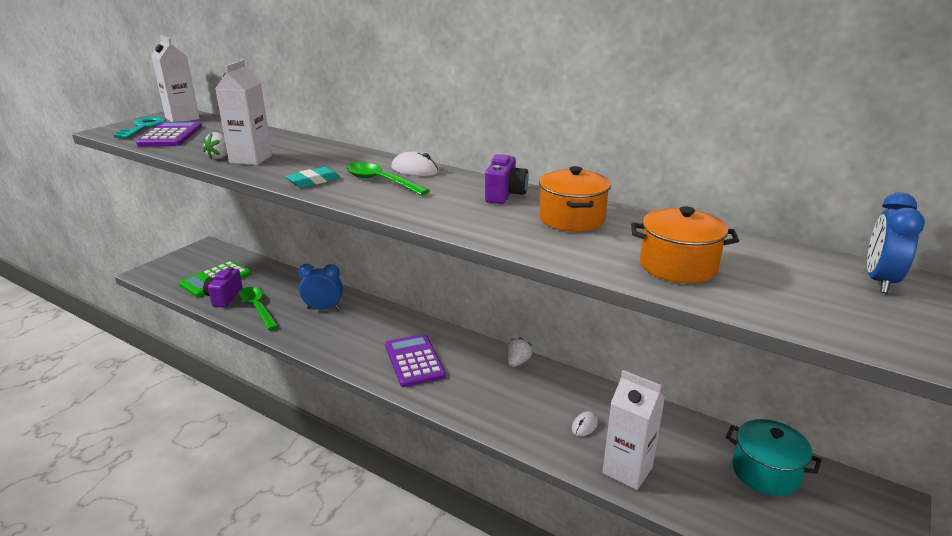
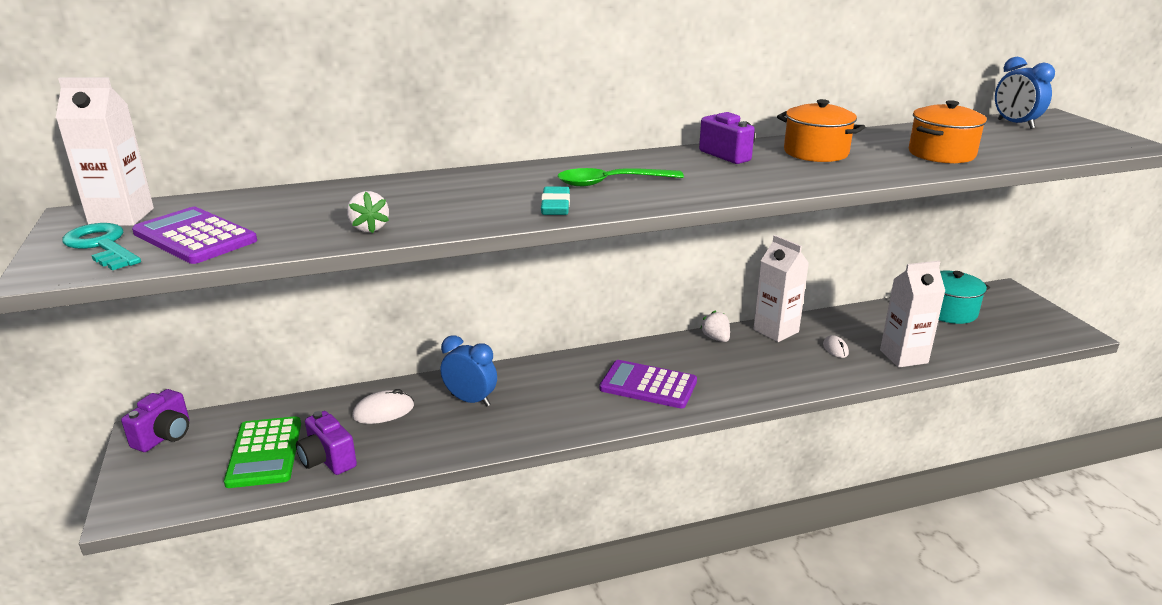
camera: 50 degrees left, 0 degrees up
(207, 251) = (165, 436): none -> purple camera
(251, 159) = (413, 216): white carton -> white carton (776, 331)
(257, 308) = (396, 443): green spoon -> none
(323, 309) = (470, 400): blue clock -> blue clock turned 75 degrees clockwise
(415, 170) = (602, 164): white mouse -> white mouse (383, 411)

